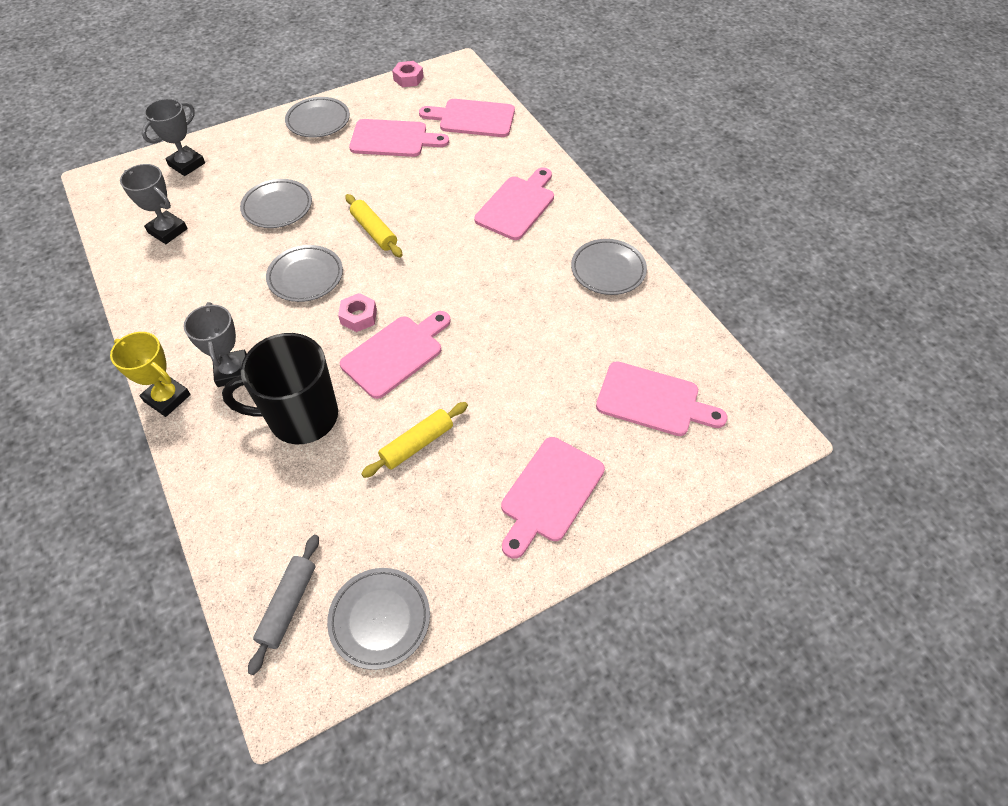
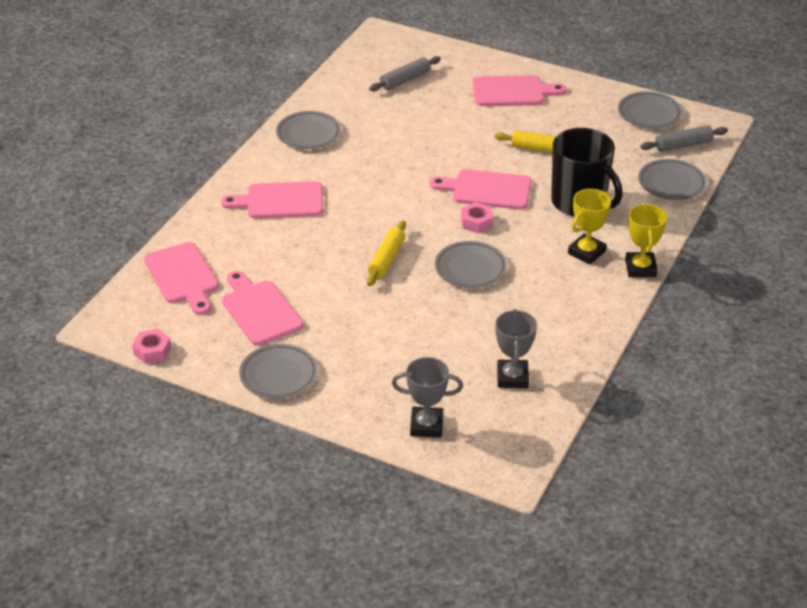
camera: 125 degrees left, 15 degrees down
(232, 371) = (586, 252): grey trophy -> yellow trophy
(277, 207) = (417, 329): grey plate -> grey plate (671, 183)
(653, 400) = (405, 80): pink cutting board -> grey rolling pin

